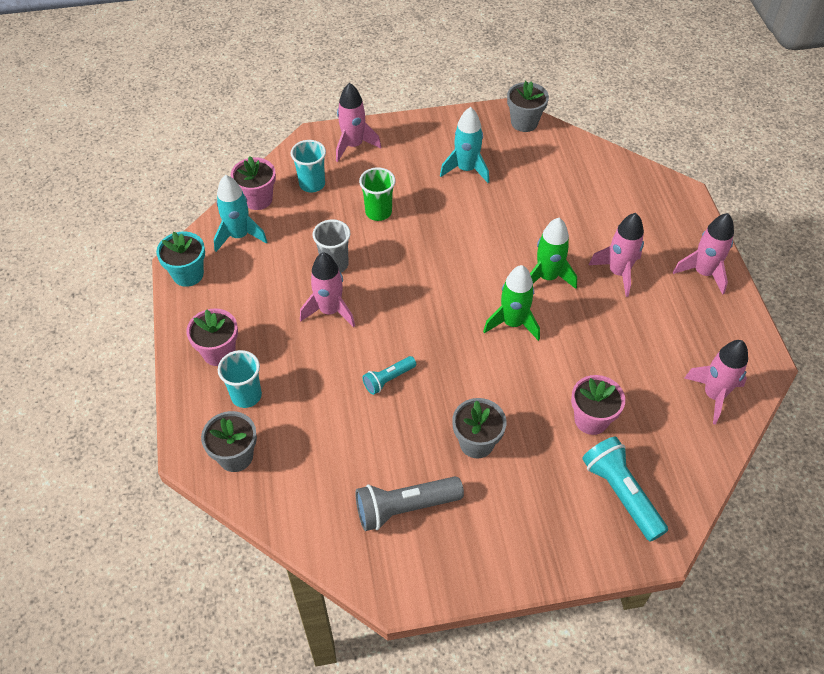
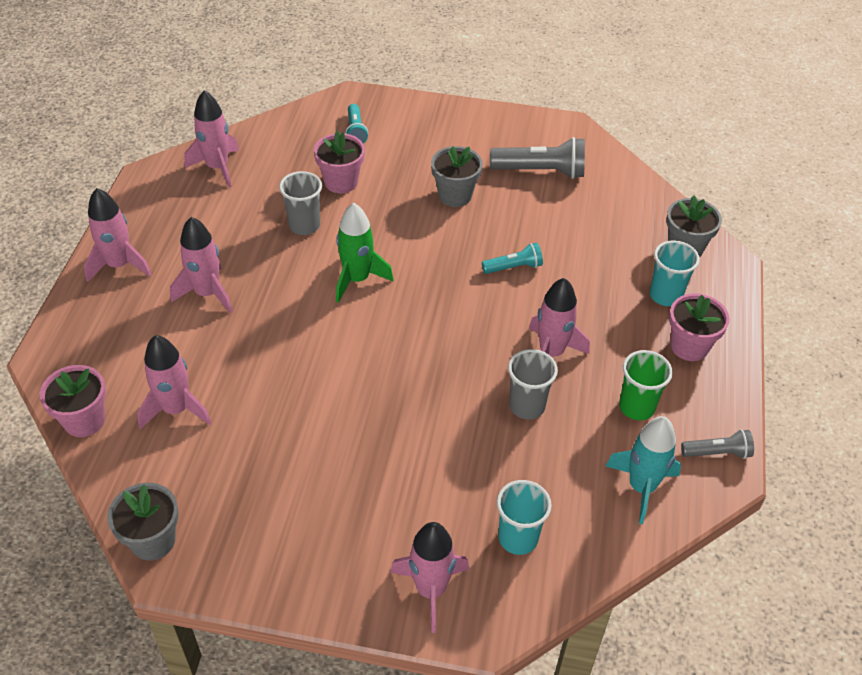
camera: 160 degrees left, 5 degrees down
(188, 274) = (717, 452): turquoise flower pot -> grey flashlight
(258, 199) = (604, 539): pink flower pot -> pink flower pot (84, 420)
(378, 212) = (442, 460): green cup -> green cup (636, 407)
(466, 169) = (289, 487): turquoise rocket -> none
(547, 277) = (287, 313): green rocket -> none
(570, 189) = (176, 409): none -> pink rocket
(590, 359) = (304, 225): none -> grey cup
(621, 493) = (355, 131): turquoise flashlight -> turquoise flashlight, size x0.58

